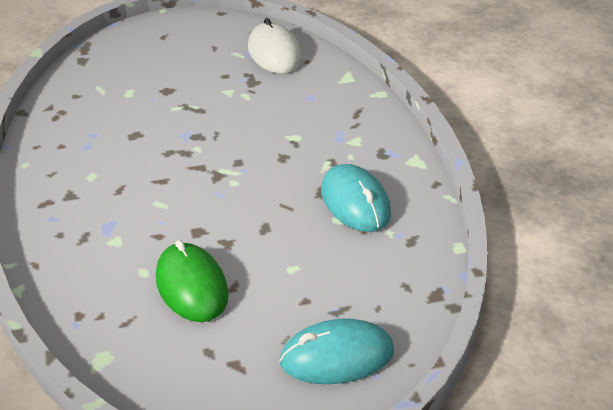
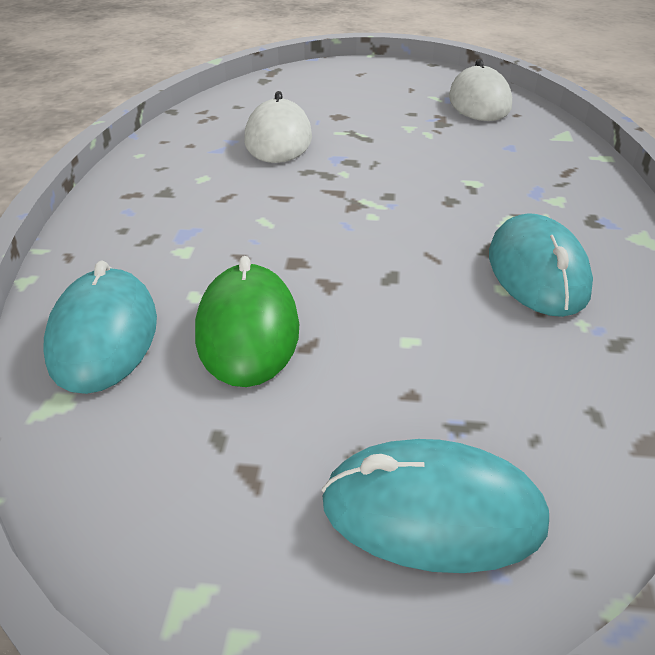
camera: 20 degrees right, 0 degrees up
(101, 312) = (103, 335): none -> turquoise mouse
(130, 125) = (278, 139): none -> white mouse

